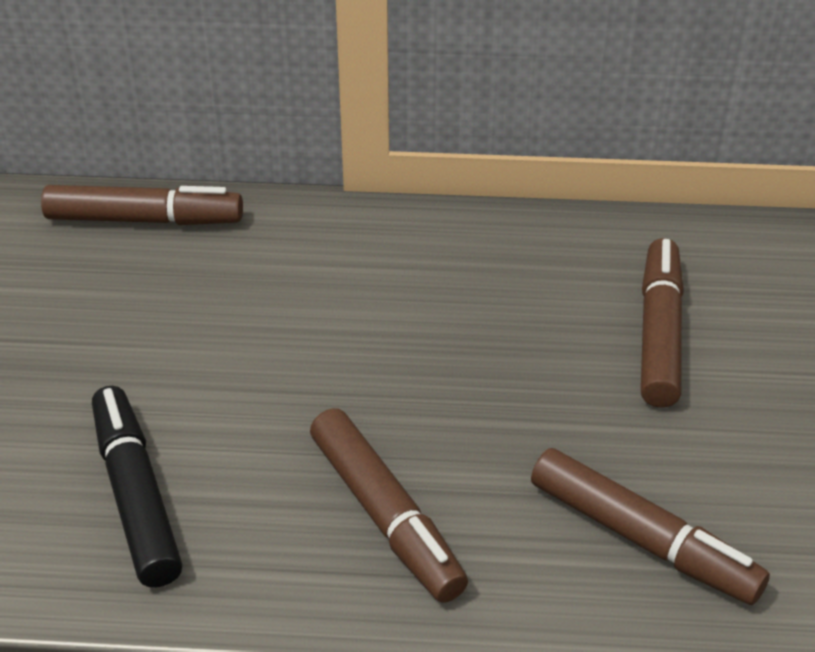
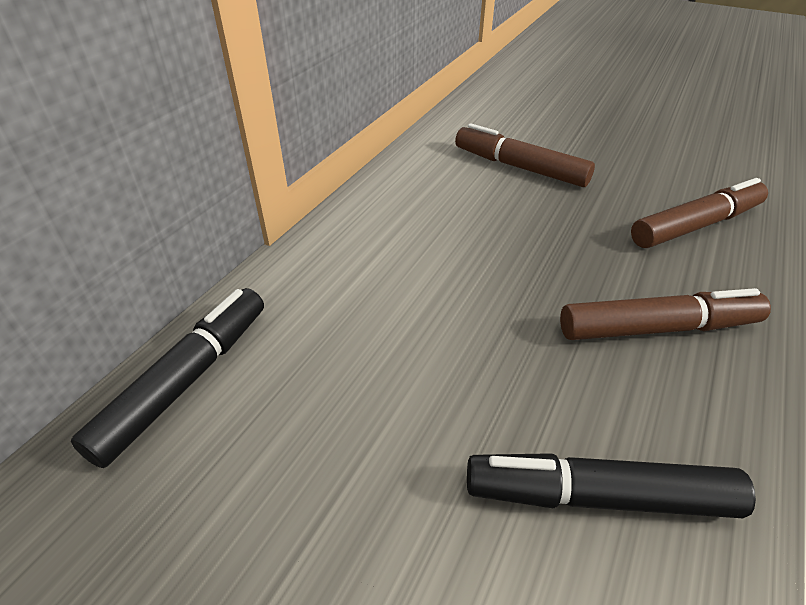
camera: 65 degrees left, 0 degrees up
(144, 219) = (185, 381): brown marker -> black marker

